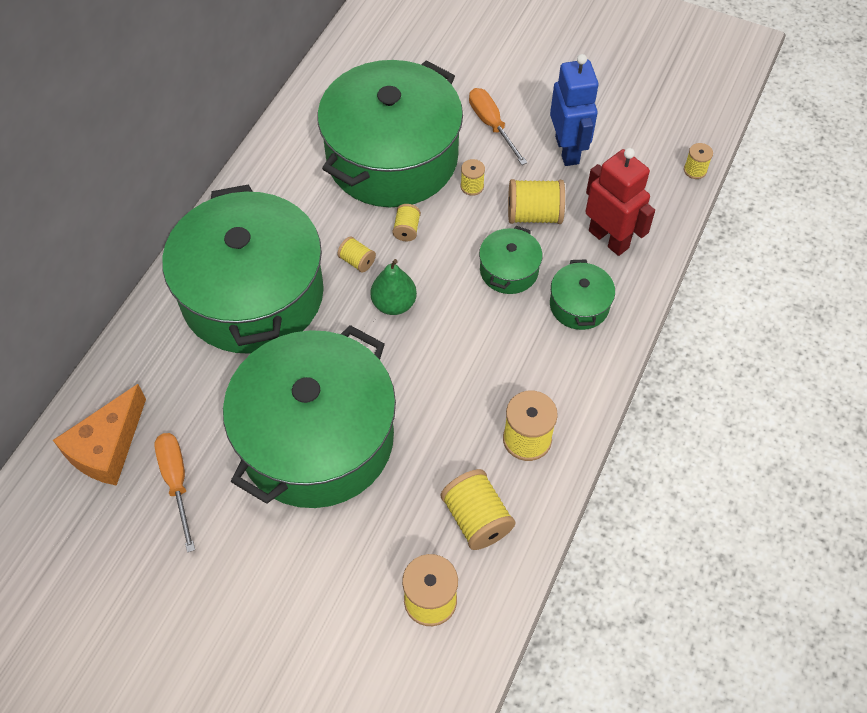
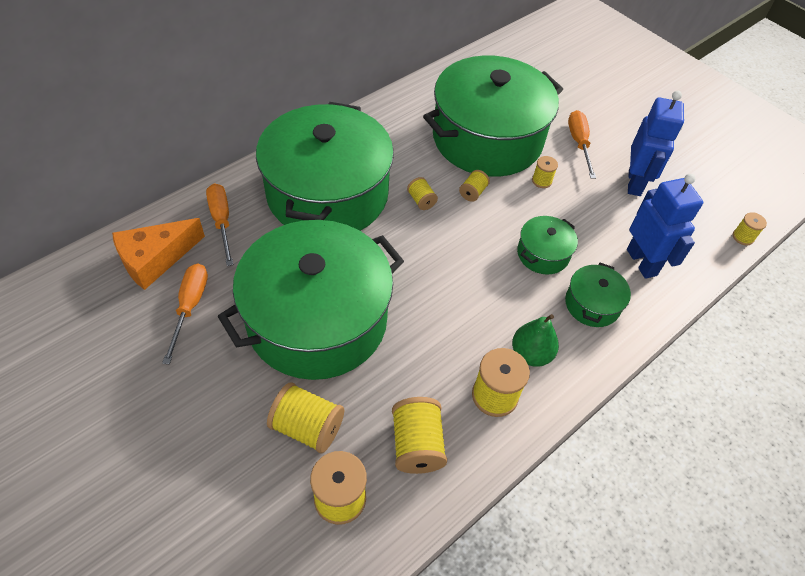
camera: 20 degrees right, 5 degrees down
(154, 374) = (222, 221): none -> orange screwdriver
(394, 304) = (434, 243): green pear -> green pear (531, 354)
(534, 215) = (584, 220): yellow spool -> yellow spool (307, 427)
(609, 239) = (642, 262): red robot -> blue robot

